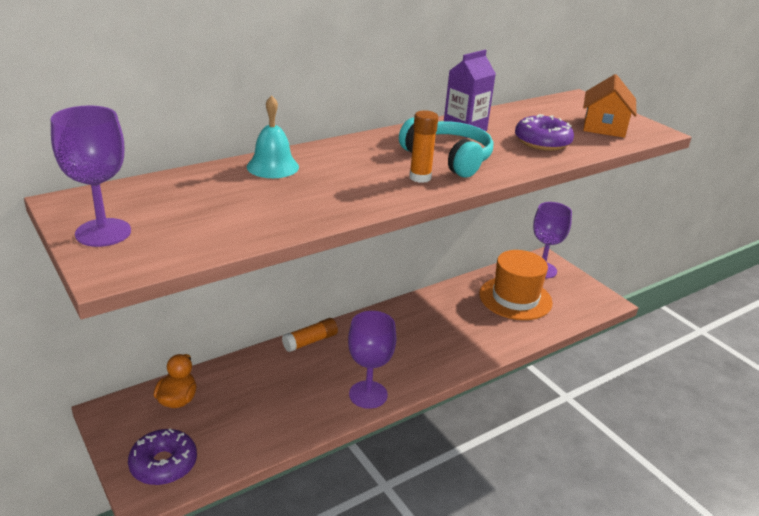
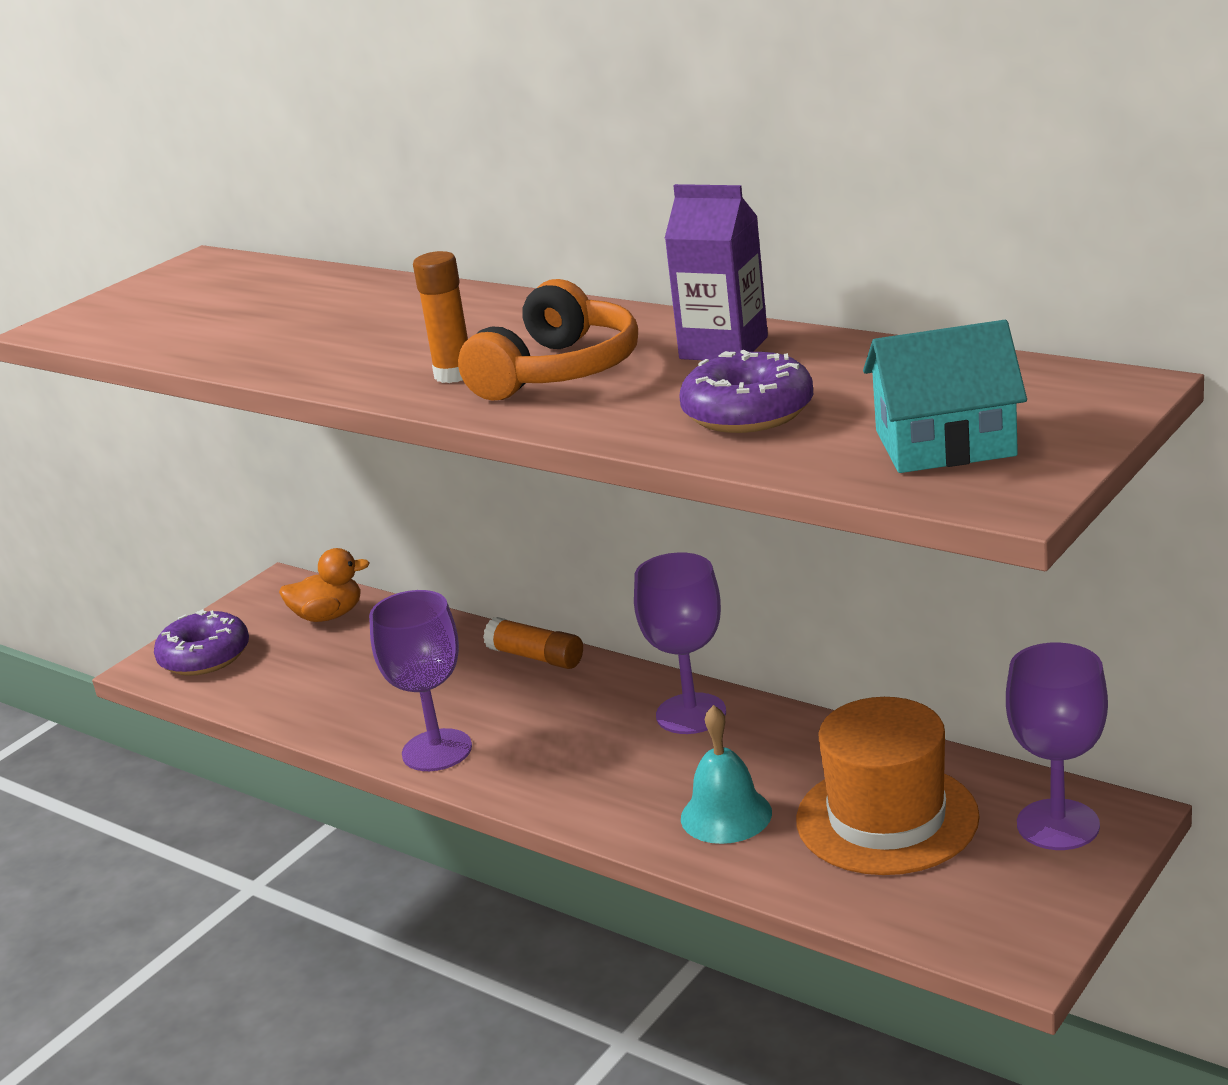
camera: 75 degrees right, 5 degrees down
(103, 232) = (138, 296): purple goblet -> purple goblet (691, 714)
(272, 166) = (397, 297): turquoise bell -> turquoise bell (726, 815)
(448, 159) = (558, 371): turquoise headphones -> orange headphones
(604, 126) = (945, 443): orange house -> turquoise house

